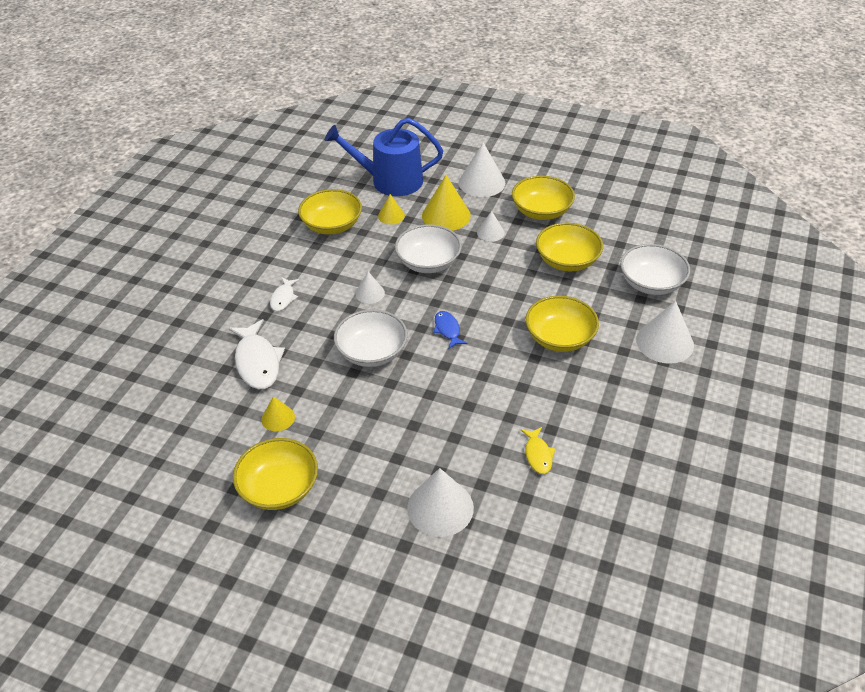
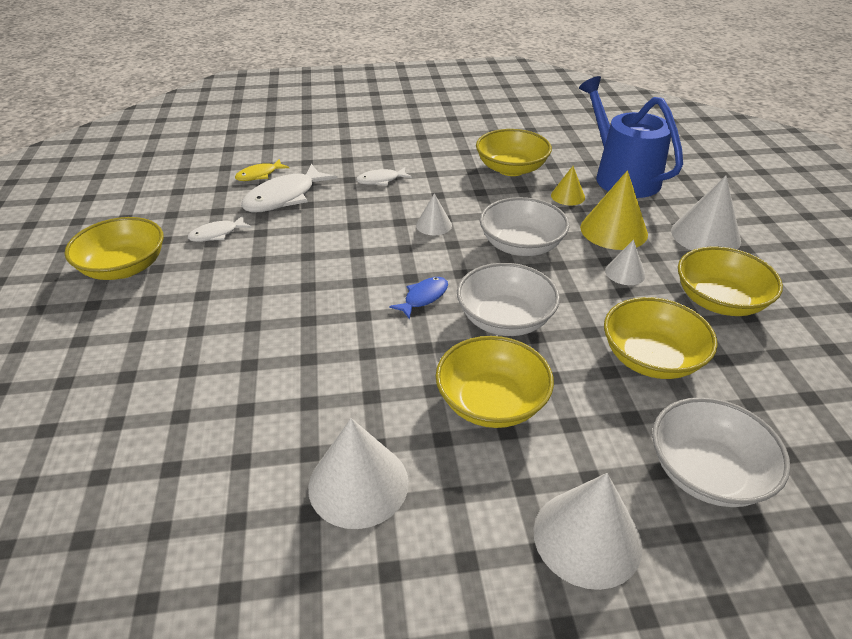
camera: 60 degrees right, 5 degrees down
(278, 418) = (217, 234): yellow cone -> white fish
(372, 352) = (346, 257): white bowl -> white bowl (505, 319)
(440, 507) = (129, 392): white cone -> white cone (358, 484)
(538, 455) = (254, 455): yellow fish -> yellow fish (259, 175)

